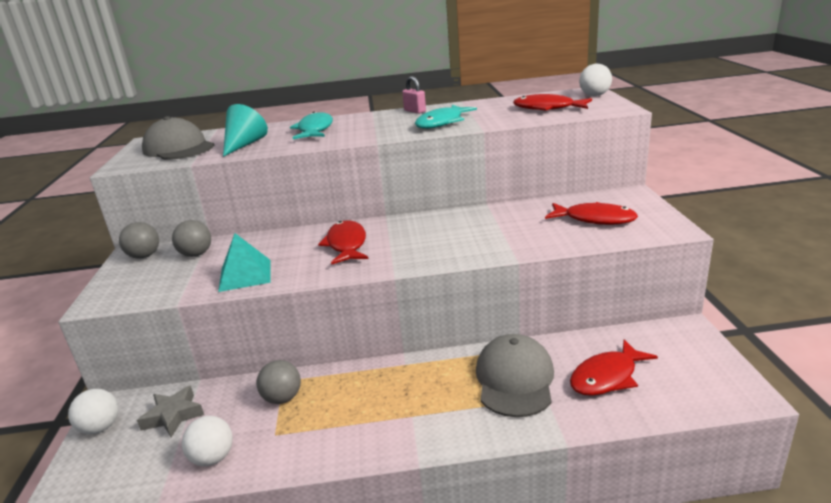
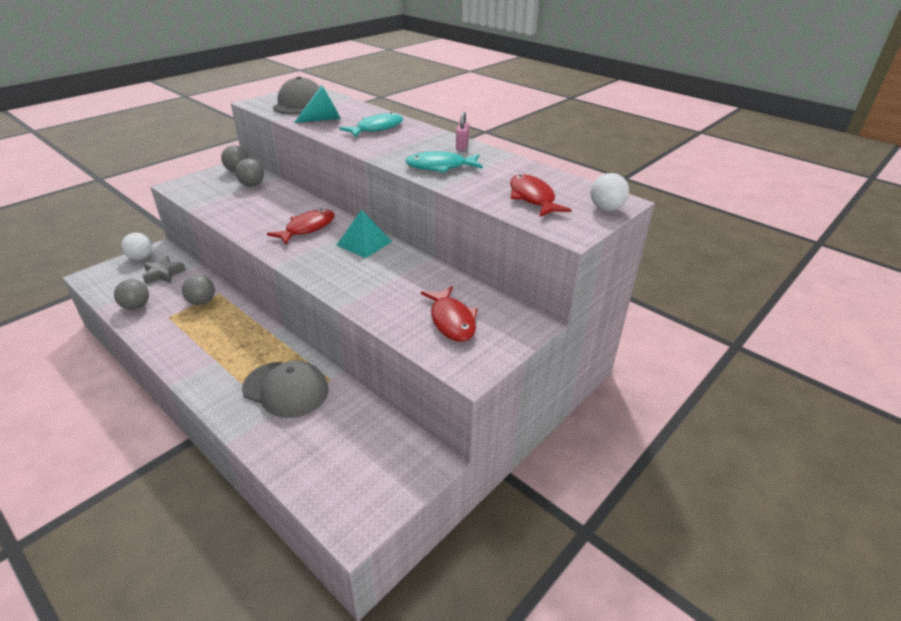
camera: 45 degrees right, 10 degrees up
(213, 458) = (136, 306): white ball -> grey ball
(245, 275) = (237, 213): turquoise pyramid -> turquoise pyramid (364, 243)
(514, 379) = (286, 389): grey cap -> grey cap turned 60 degrees clockwise
(607, 377) = (322, 436): red fish -> none

